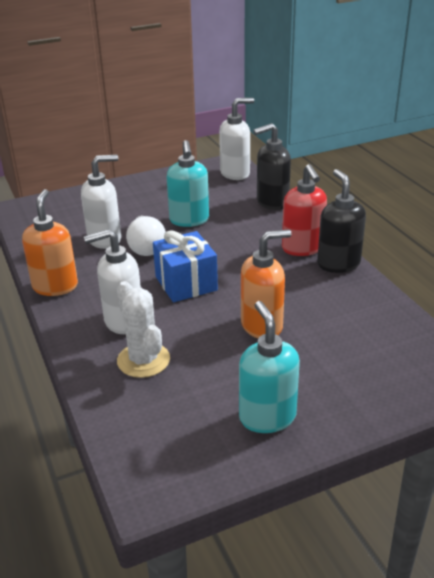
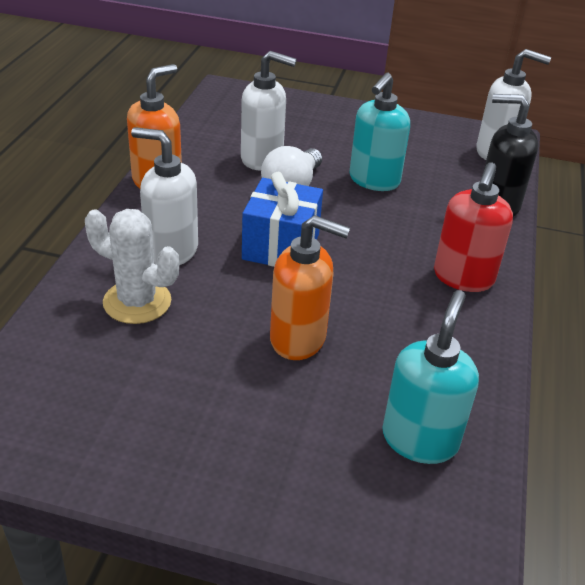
camera: 35 degrees right, 5 degrees up
(143, 360) = (137, 302): white cactus -> white cactus turned 75 degrees counterclockwise
(267, 417) = (171, 441): turquoise soap dispenser -> turquoise soap dispenser (420, 439)
(338, 264) = (483, 320): black soap dispenser -> none

